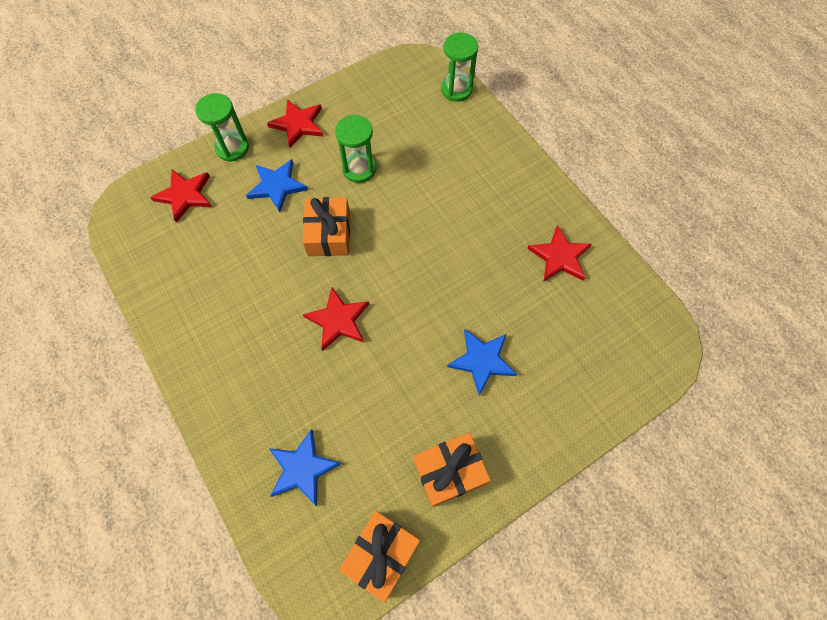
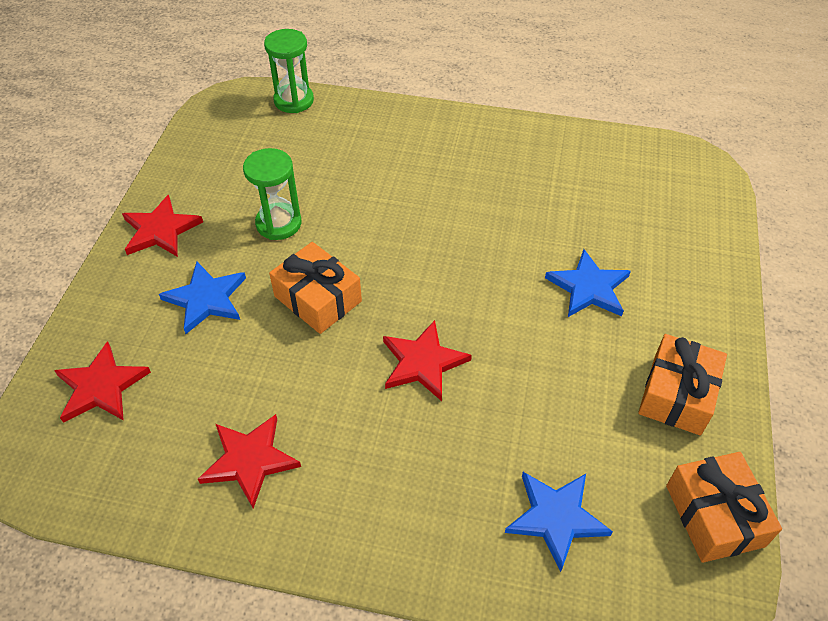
camera: 45 degrees left, 15 degrees down
(232, 148) = (106, 302): green hourglass -> none
(559, 257) = (546, 164): red star -> red star (249, 460)

